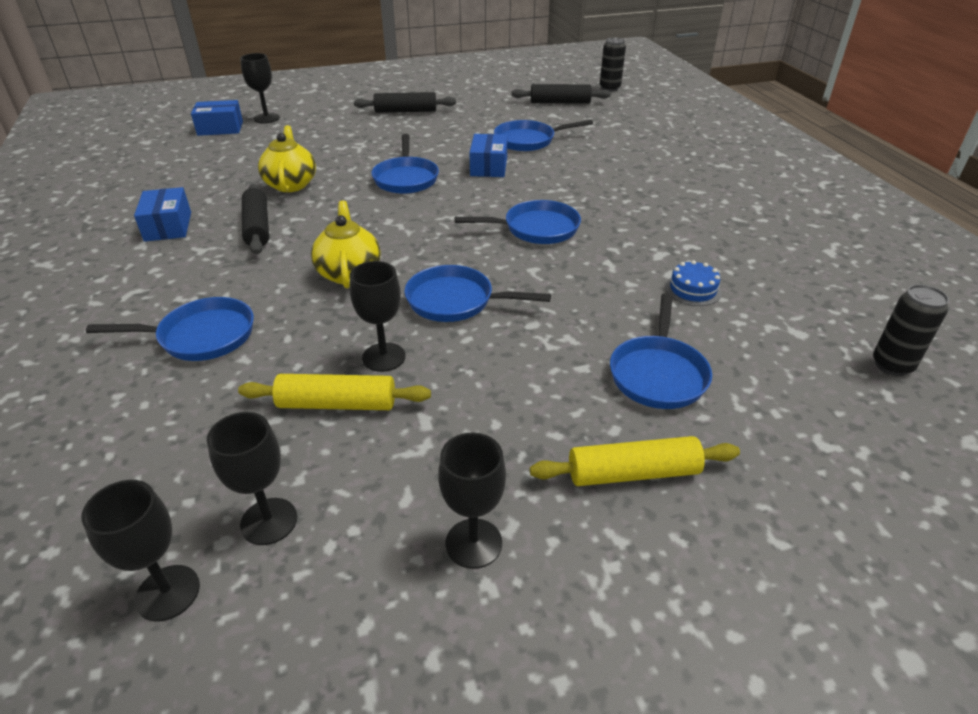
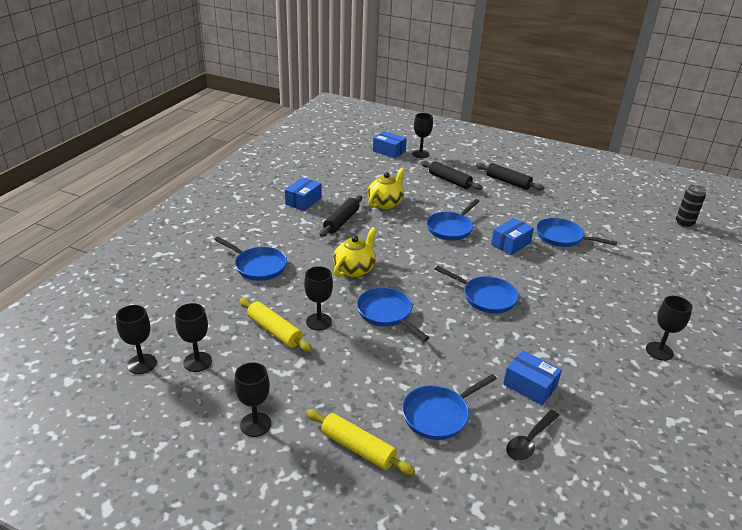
camera: 40 degrees right, 5 degrees down
(560, 102) = (626, 219): black rolling pin -> black rolling pin (449, 180)
(693, 289) = (530, 385): blue cake -> blue box
(740, 199) = (659, 351): none -> black goblet
(767, 342) = (529, 441): none -> black spoon
(892, 365) = (592, 506): black can -> none

